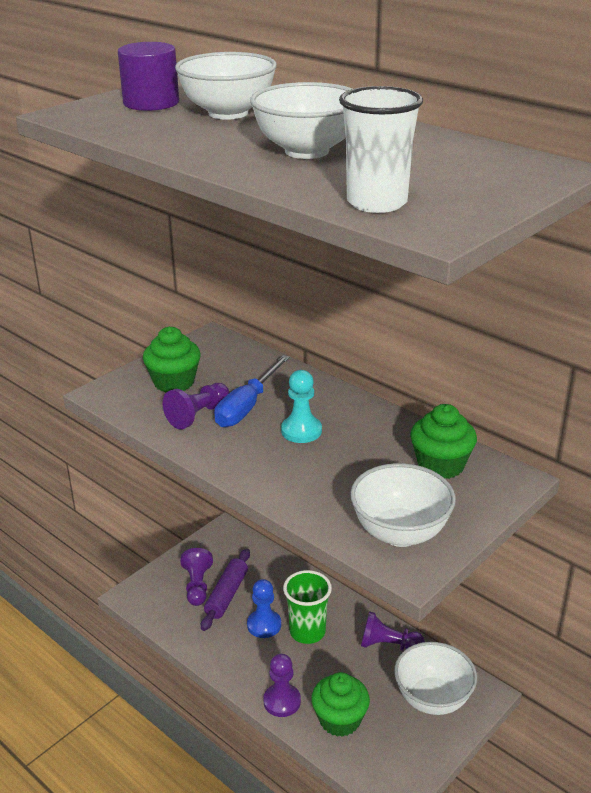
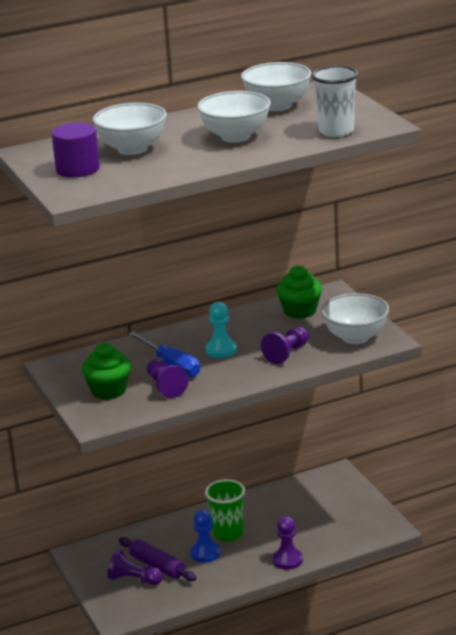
camera: 65 degrees left, 5 degrees down
(340, 720) = (321, 538): green cupcake -> none
(388, 645) = (267, 500): purple pawn -> purple pawn (287, 353)
(432, 699) = (328, 494): white bowl -> white bowl (277, 106)

